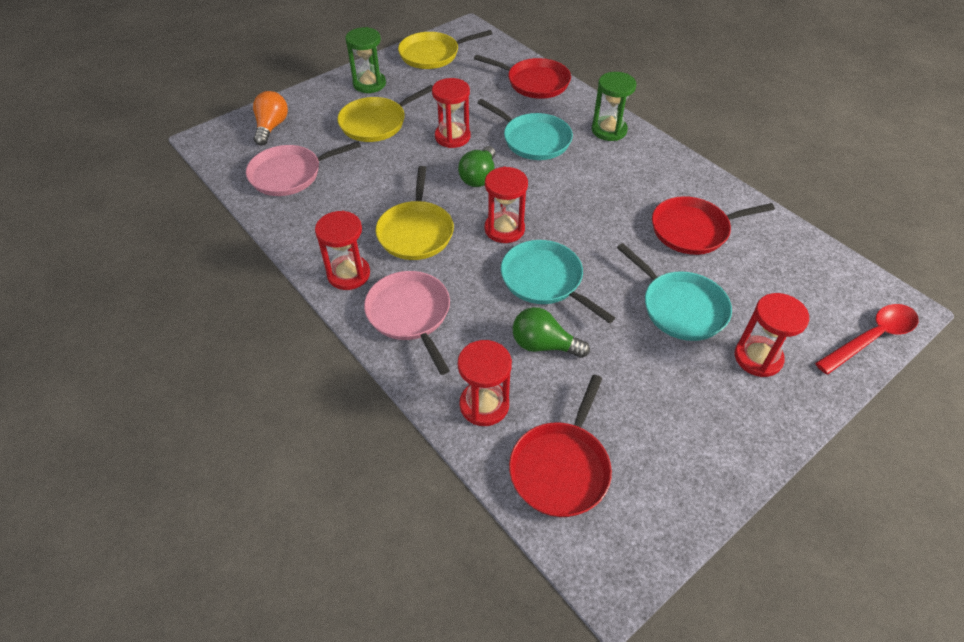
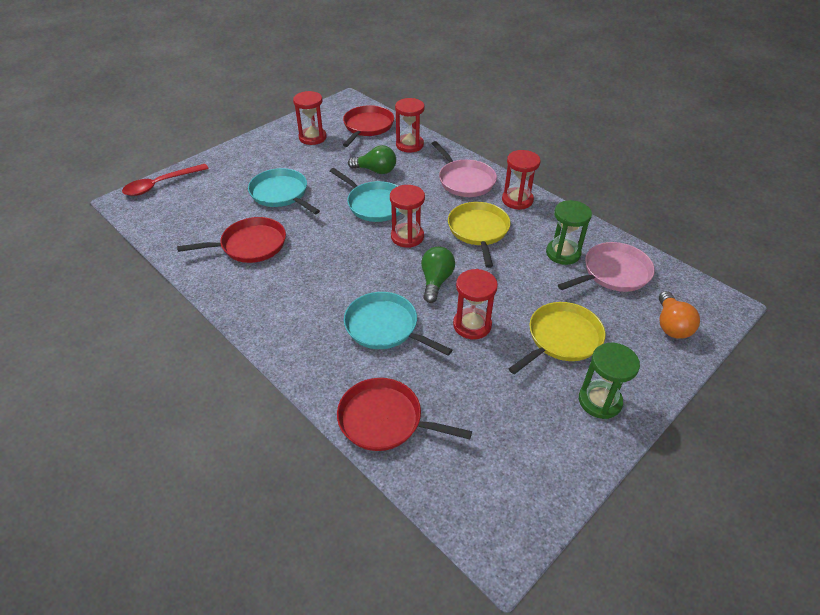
camera: 175 degrees right, 5 degrees down
(432, 54) = (538, 471): yellow pan -> none
(609, 130) = (300, 345): green hourglass -> green hourglass (563, 253)
(758, 358) = (242, 171): red hourglass -> red hourglass (312, 137)

